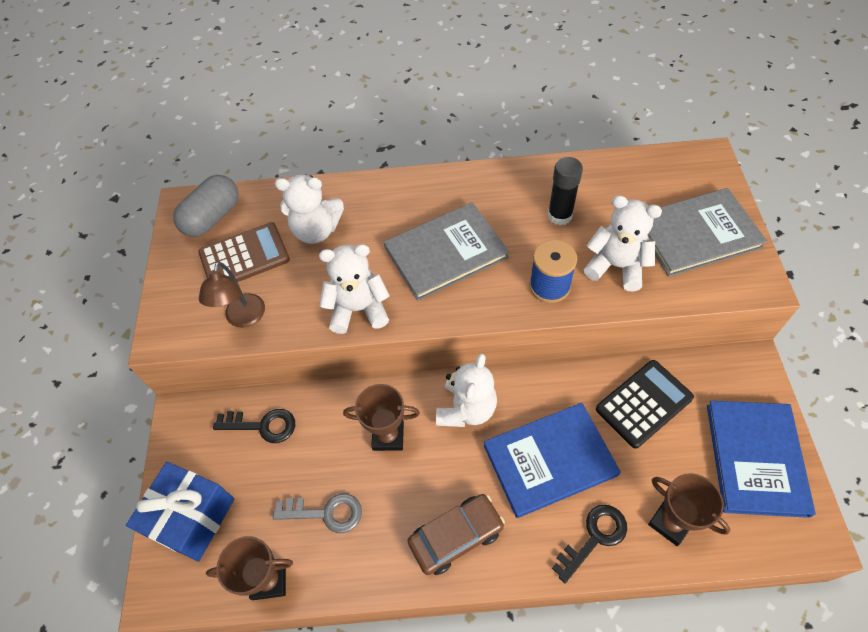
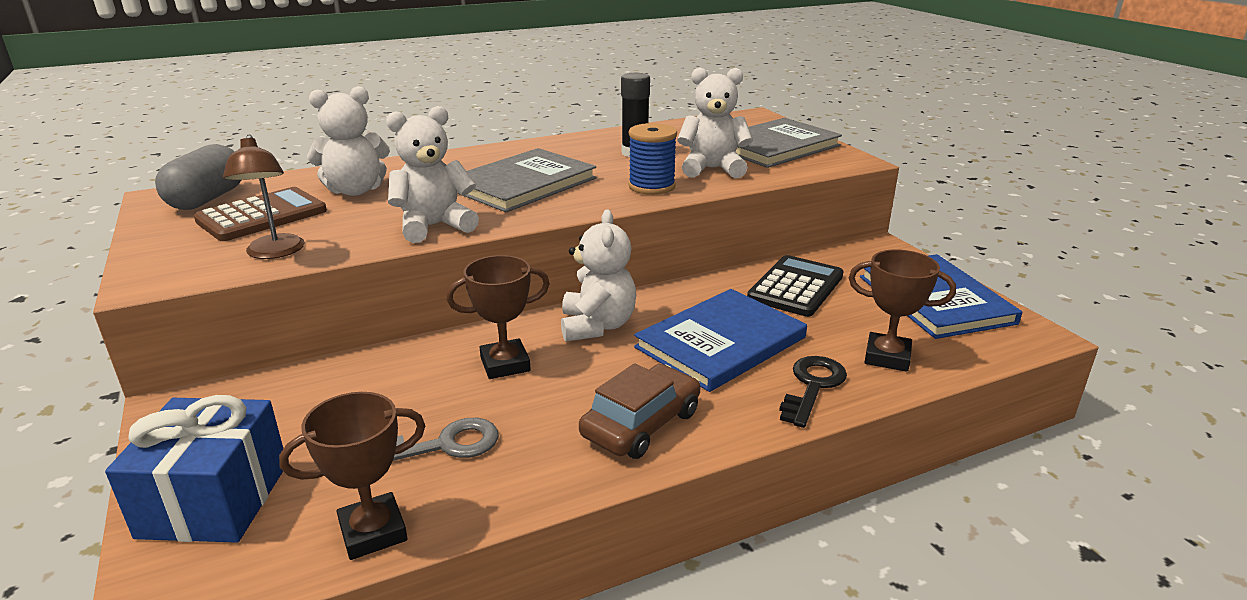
camera: 25 degrees left, 30 degrees down
(262, 425) = (314, 390): black key -> none

